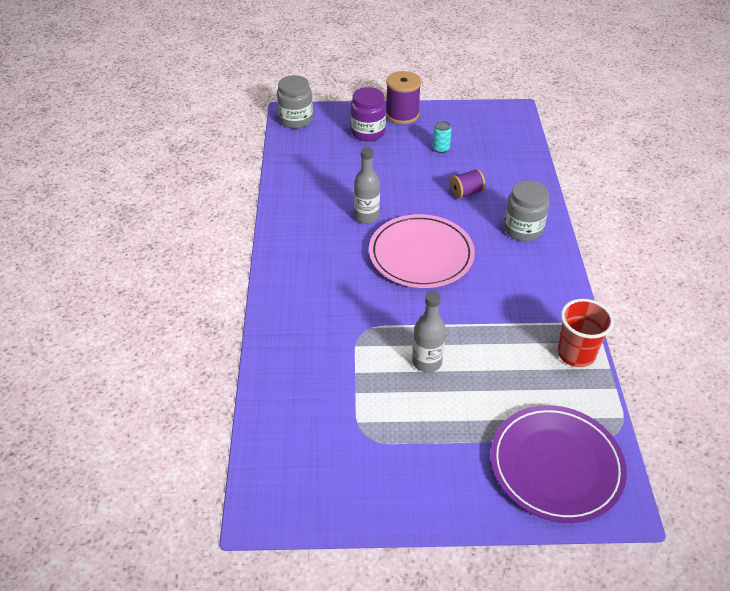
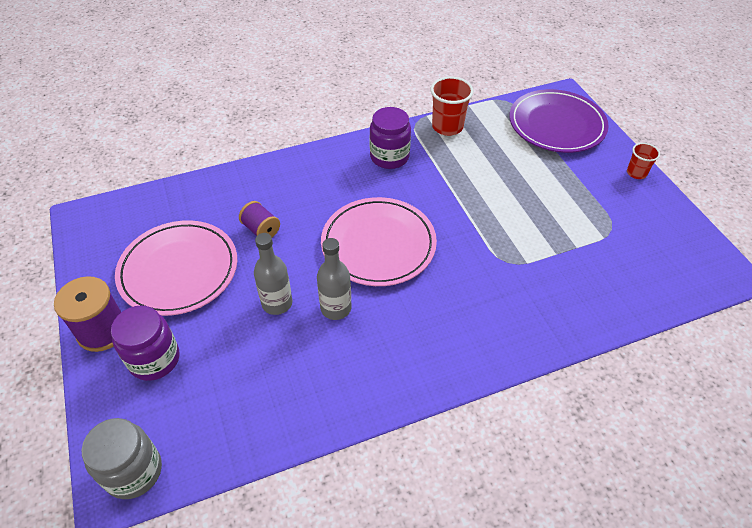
camera: 110 degrees left, 5 degrees up
(427, 362) = (512, 209): grey bottle -> grey bottle (277, 303)
(440, 148) = (178, 270): turquoise can -> pink plate
(440, 509) = (636, 173): none -> red cup
(523, 229) = (306, 177): grey jar -> none
(536, 292) = (389, 157): none -> purple jar

